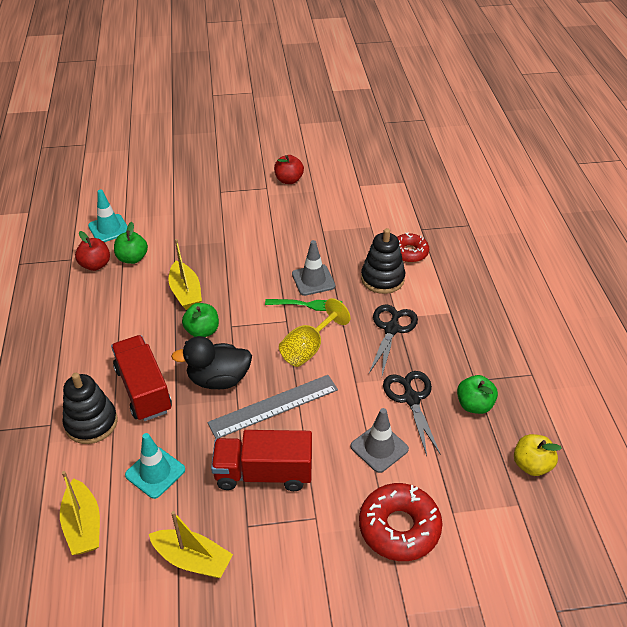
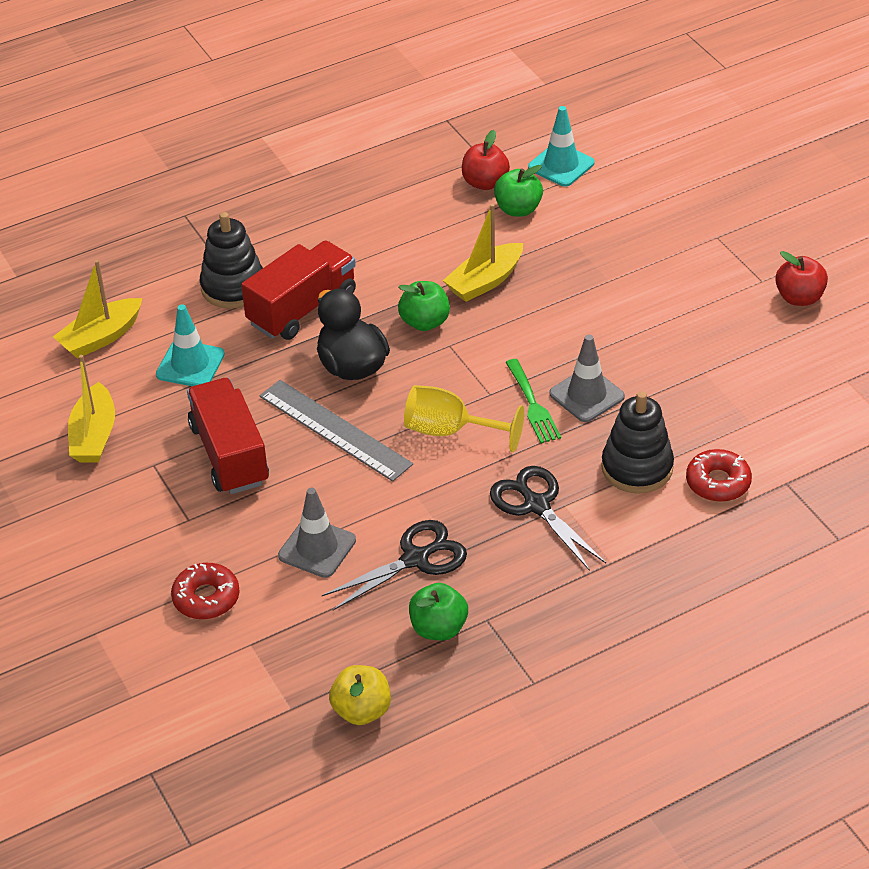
camera: 70 degrees right, 0 degrees up
(391, 329) = (536, 505): black scissors -> black scissors turned 120 degrees counterclockwise
(399, 527) = (206, 598): red donut -> red donut, size x0.64

